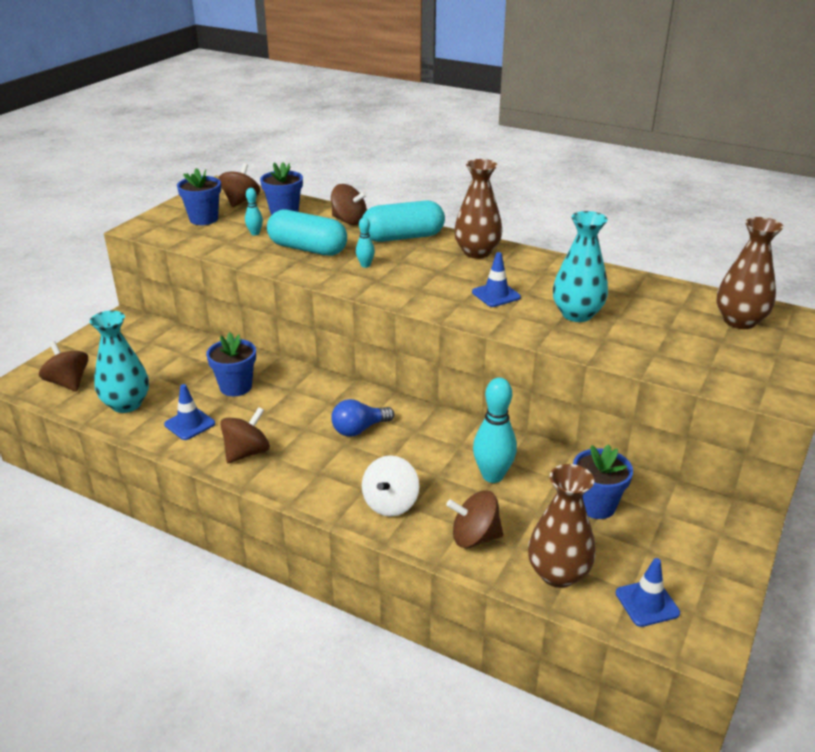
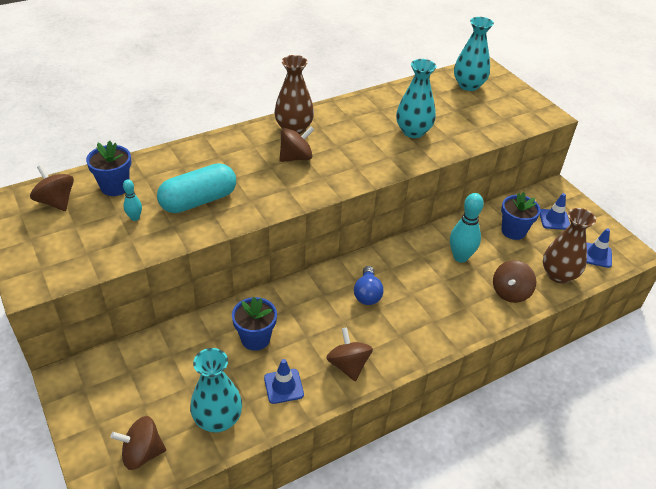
camera: 60 degrees left, 10 degrees up
(203, 219) = (65, 237): blue flower pot -> none
(349, 221) = (174, 161): brown spinning top -> brown spinning top (296, 157)
(365, 265) = (258, 184): turquoise bowling pin -> none
(390, 503) = (456, 314): white spinning top -> none
(403, 237) = (234, 148): turquoise capsule -> none
(496, 295) = (360, 149): blue traffic cone -> blue traffic cone (554, 219)
(739, 321) = (468, 85): brown vase -> turquoise vase

